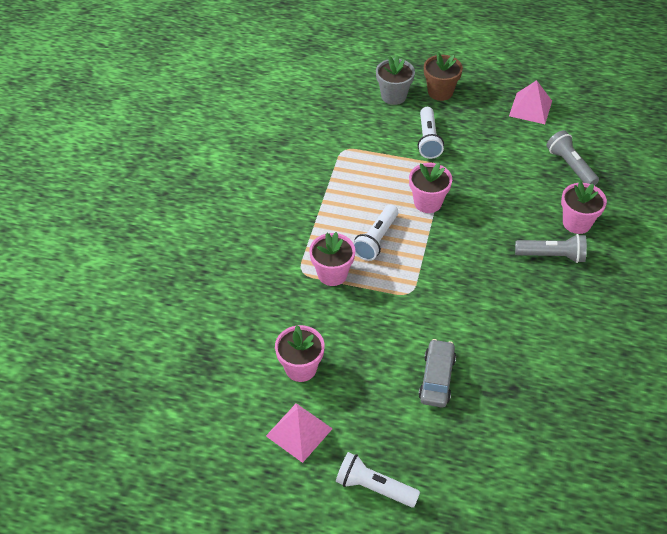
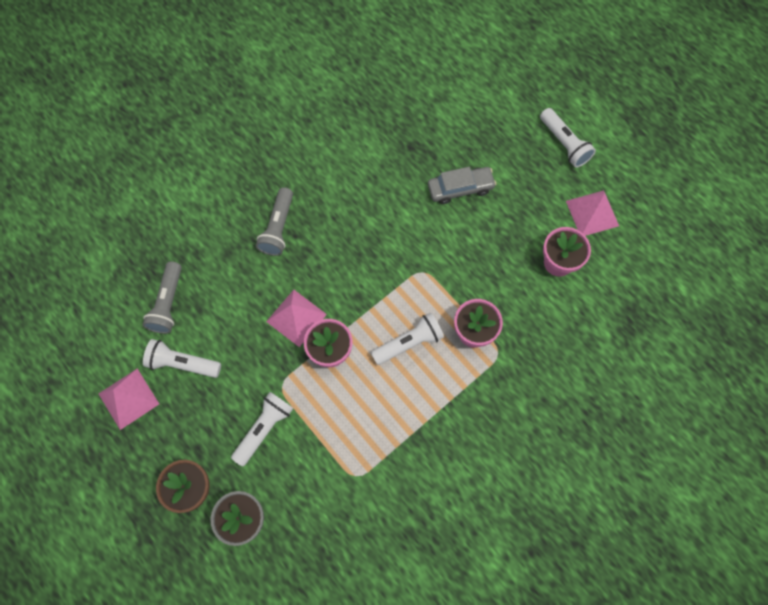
camera: 145 degrees left, 20 degrees up
(437, 378) = (460, 188): grey car -> grey car turned 150 degrees counterclockwise
(473, 208) = (296, 317): none -> pink pyramid
(519, 142) = (182, 363): none -> white flashlight
(552, 256) = (278, 228): grey flashlight -> grey flashlight turned 120 degrees counterclockwise
(577, 223) = (226, 243): pink flower pot -> none

